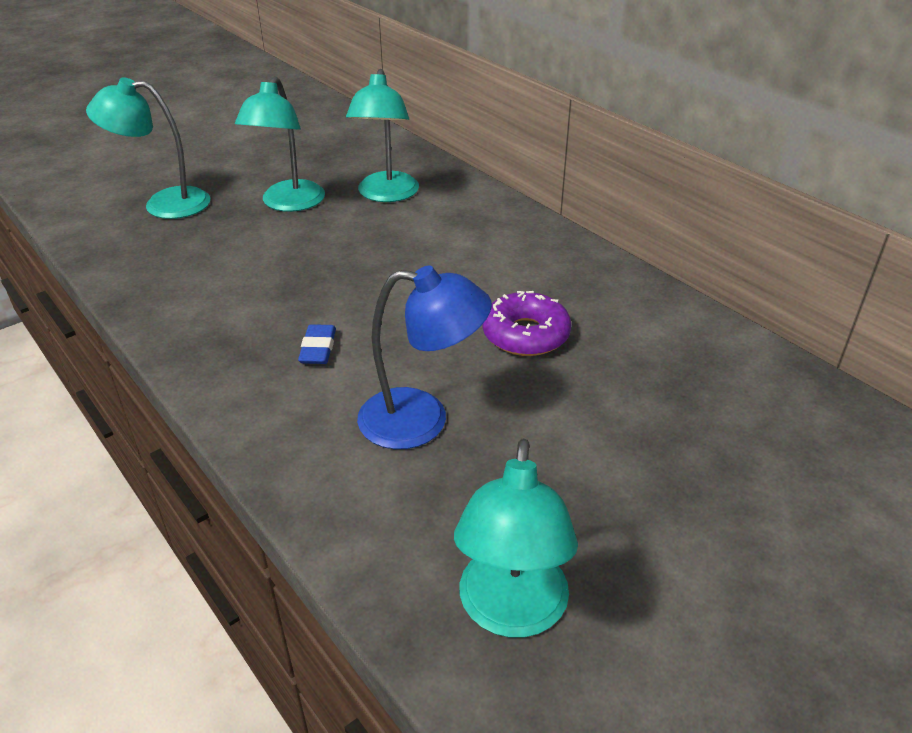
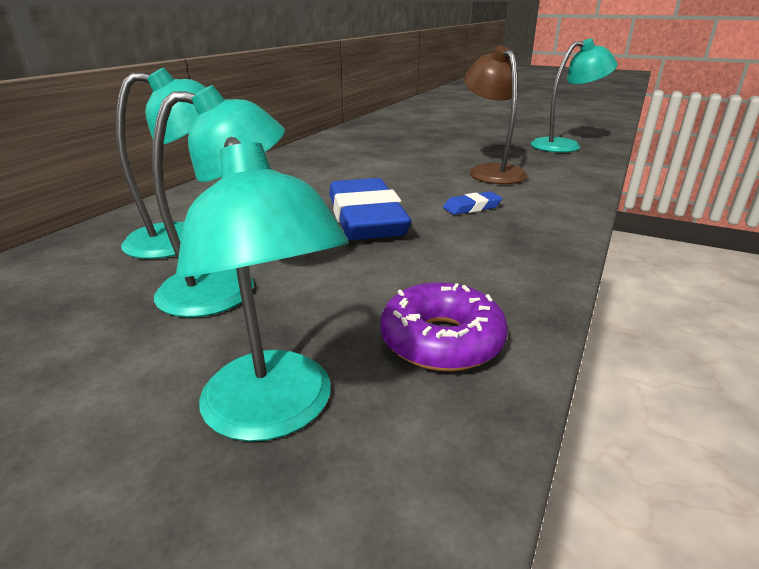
camera: 115 degrees left, 10 degrees down
(351, 277) = (366, 218): none -> blue eraser
(422, 420) = (491, 171): blue lamp -> brown lamp
(526, 335) = (381, 164): purple donut -> purple donut (441, 340)

